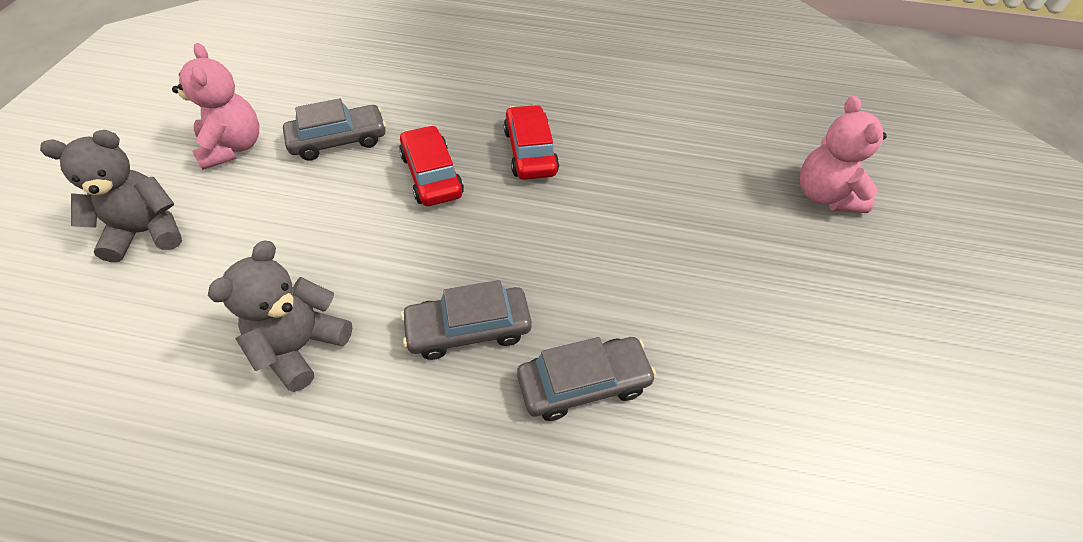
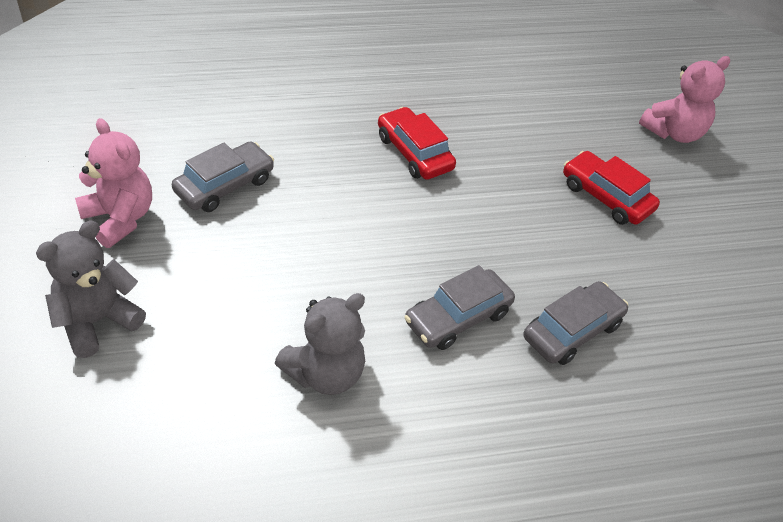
camera: 25 degrees left, 5 degrees down
(301, 346) = (325, 373): grey teddy bear -> grey teddy bear turned 135 degrees counterclockwise
(432, 175) = (339, 196): red car -> red car (606, 197)
(824, 195) = (674, 132): pink teddy bear -> pink teddy bear turned 90 degrees counterclockwise

